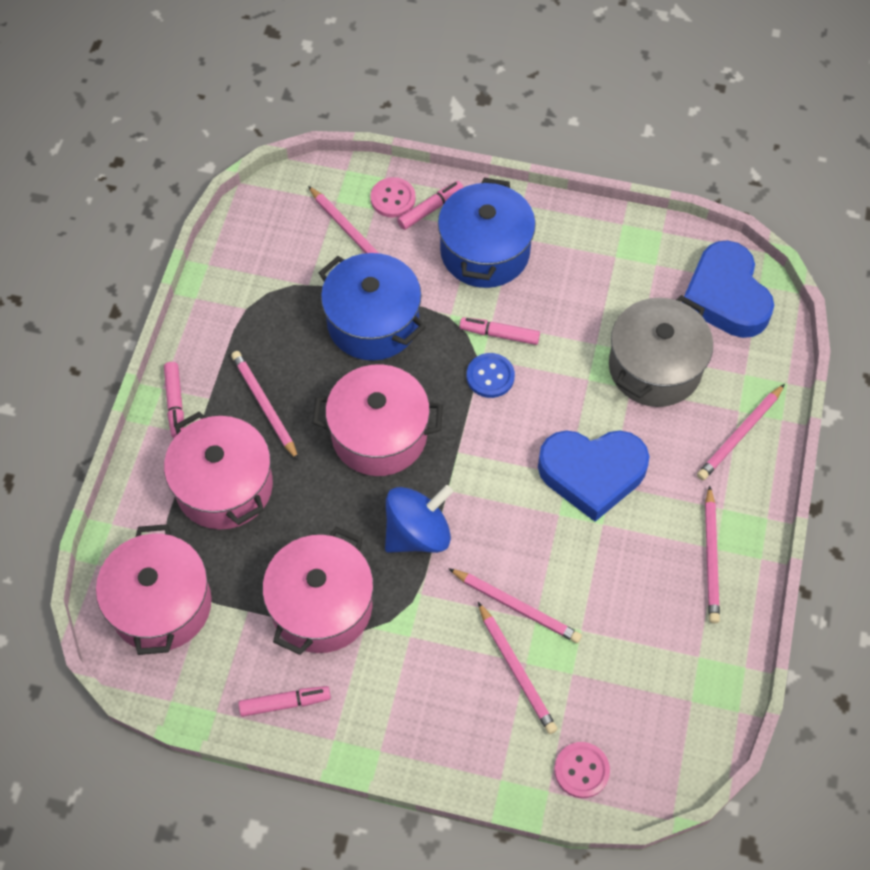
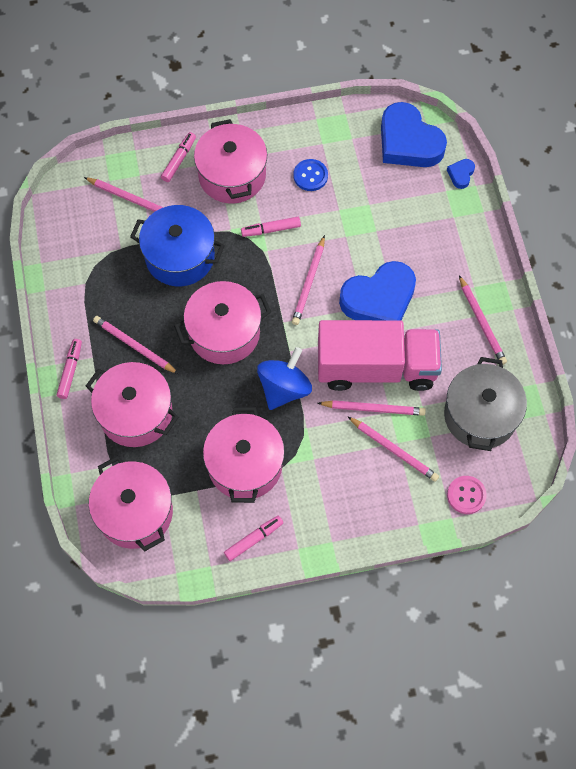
camera: 25 degrees left, 5 degrees up
(175, 403) = (70, 371): pink marker -> pink marker turned 135 degrees counterclockwise
(393, 199) = (148, 163): pink button -> none
(485, 252) = (232, 175): blue pot -> pink pot
(490, 376) = (279, 261): blue button -> blue button (310, 176)
(546, 556) = (376, 367): none -> pink truck
(654, 367) = (385, 210): grey pot -> grey pot (480, 415)
(740, 434) = (461, 232): pink pencil -> pink pencil (309, 282)
(774, 362) = (461, 174): none -> blue heart

